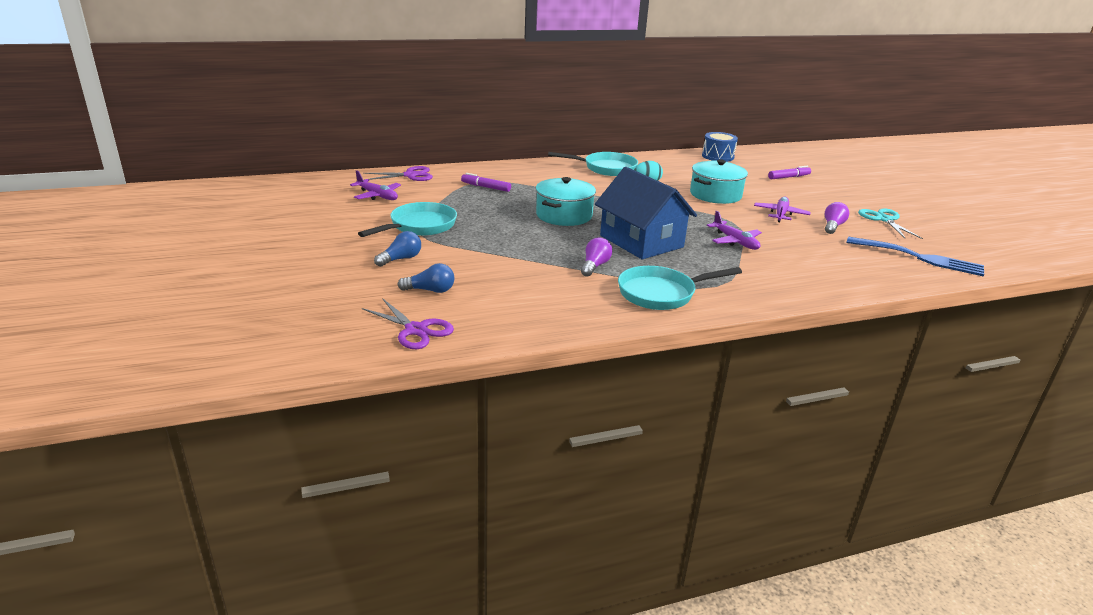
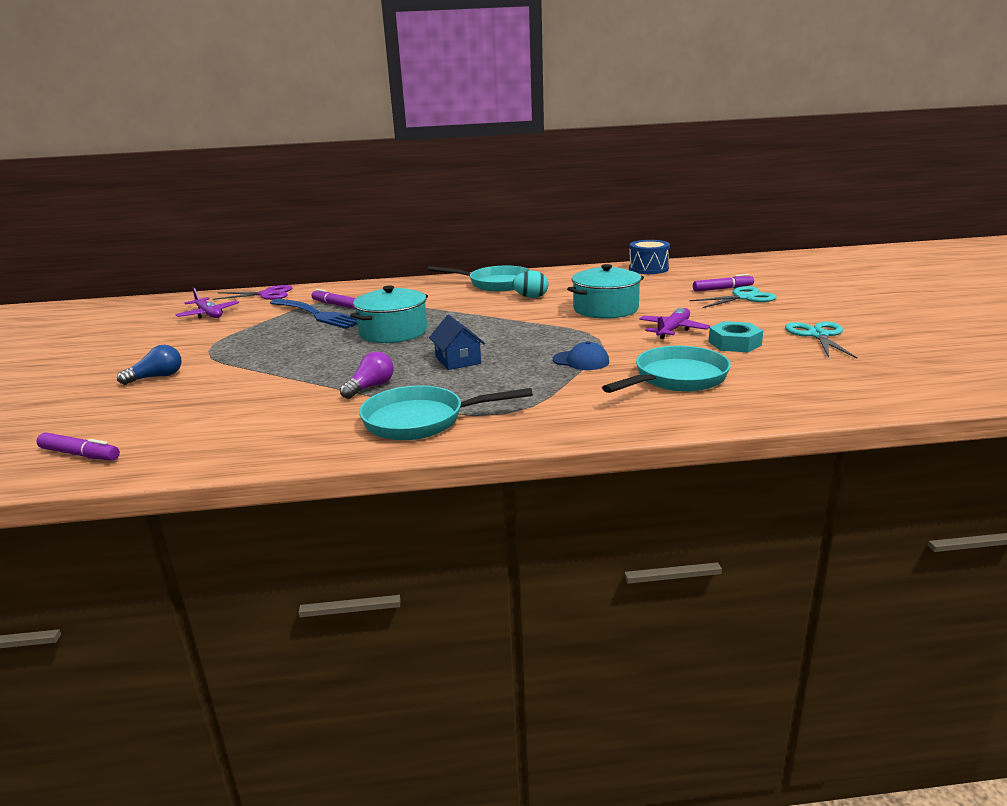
camera: 15 degrees right, 5 degrees down
(416, 330) = (80, 455): purple scissors -> purple marker
(420, 226) = (217, 344): turquoise pan -> turquoise pan (676, 378)
(430, 290) = (148, 411): blue light bulb -> none
(641, 241) = (458, 360): blue house -> blue house, size x0.49
(735, 241) = (581, 361): purple plane -> blue cap
(810, 185) = (743, 297): none -> turquoise scissors
(832, 226) = (734, 343): purple light bulb -> turquoise nut
(920, 258) = (834, 382): blue fork -> blue fork (318, 315)

